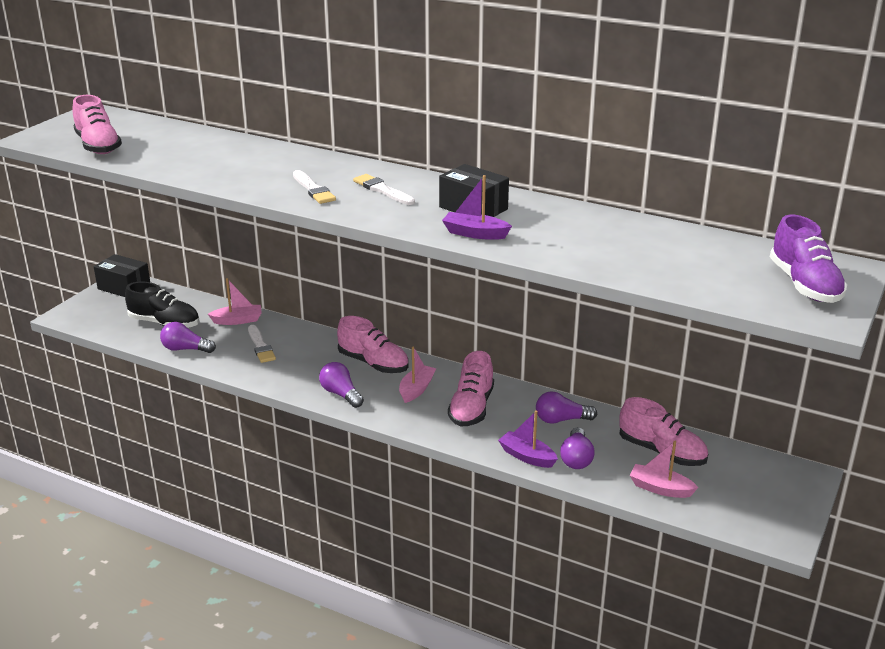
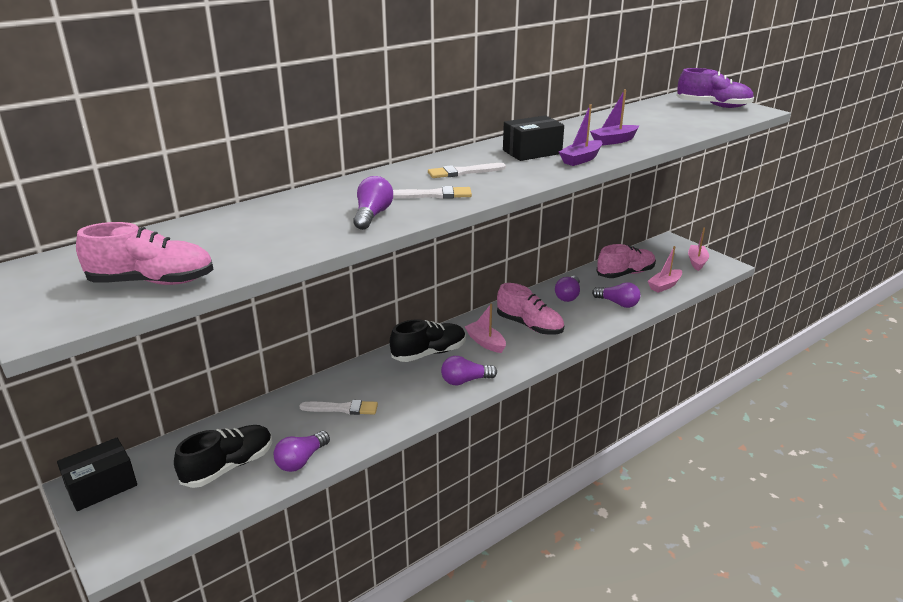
camera: 65 degrees left, 0 degrees up
(238, 320) = (276, 413): pink boat -> pink boat (697, 262)
(251, 178) = (372, 215): none -> purple light bulb
(373, 363) = (429, 353): pink shoe -> black shoe
(527, 456) = (606, 320): purple boat -> purple boat (614, 141)

